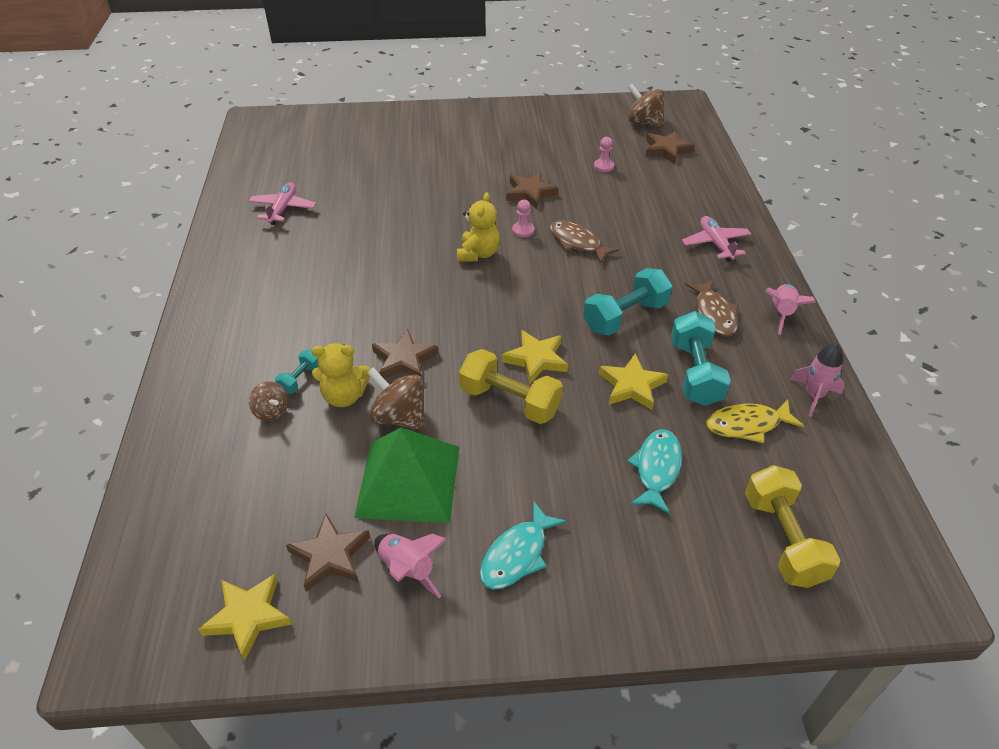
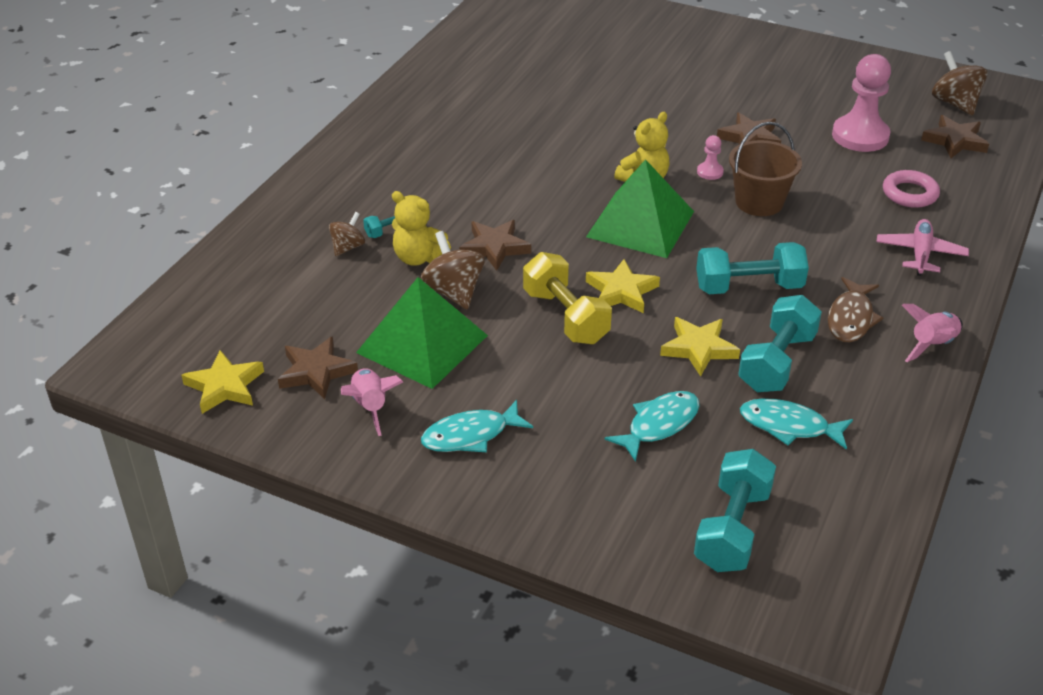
camera: 30 degrees right, 5 degrees down
(272, 412) = (348, 247): brown spinning top -> brown spinning top turned 135 degrees counterclockwise
(283, 209) = (483, 78): pink plane -> none
(505, 293) = (640, 224): none -> green pyramid
(577, 243) = (759, 202): brown fish -> brown bucket
(603, 166) = (860, 136): pink pawn -> pink pawn, size x2.22
(671, 199) = (909, 193): none -> pink ring
(747, 425) = (789, 426): yellow fish -> turquoise fish
(782, 539) = (732, 529): yellow dumbbell -> turquoise dumbbell
(813, 396) = (890, 430): pink rocket -> none

